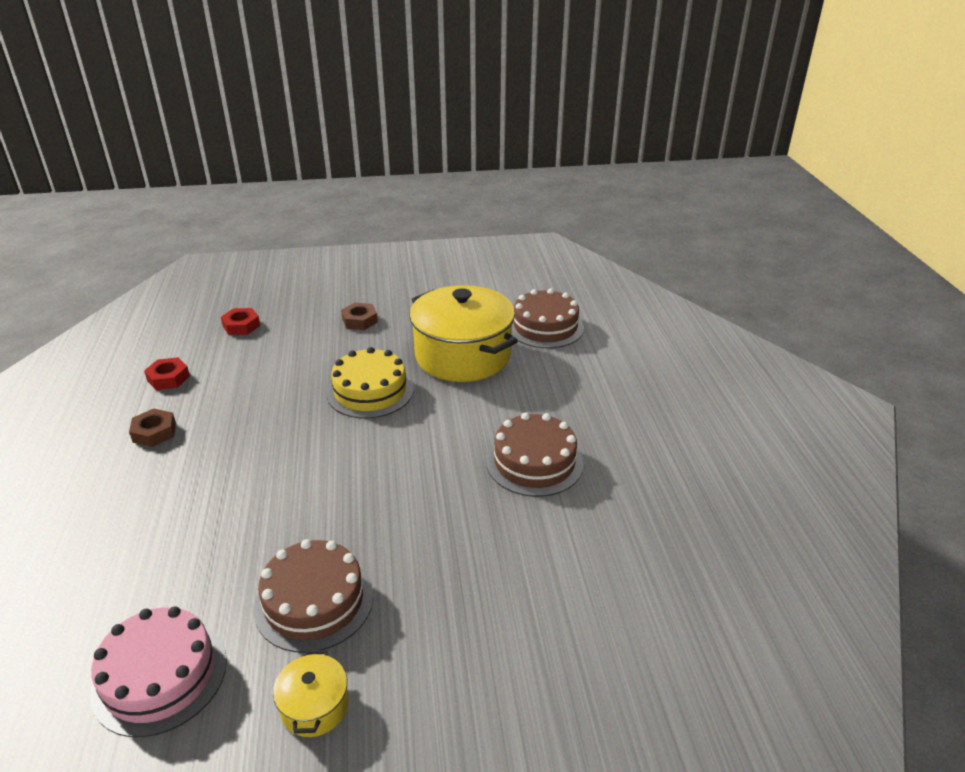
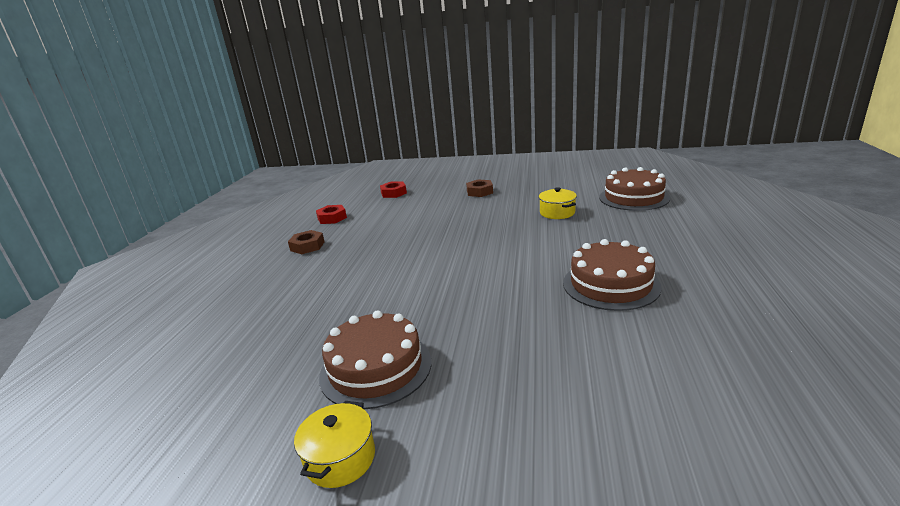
camera: 20 degrees right, 10 degrees down
(160, 676) = (224, 407): pink cake -> none
(370, 391) = (474, 231): yellow cake -> none
(463, 356) = (557, 213): yellow pot -> yellow pot, size x0.43

